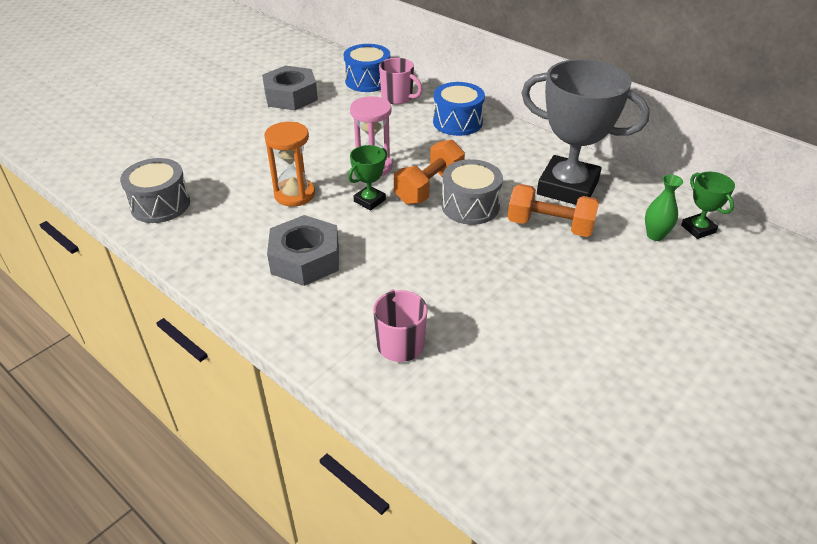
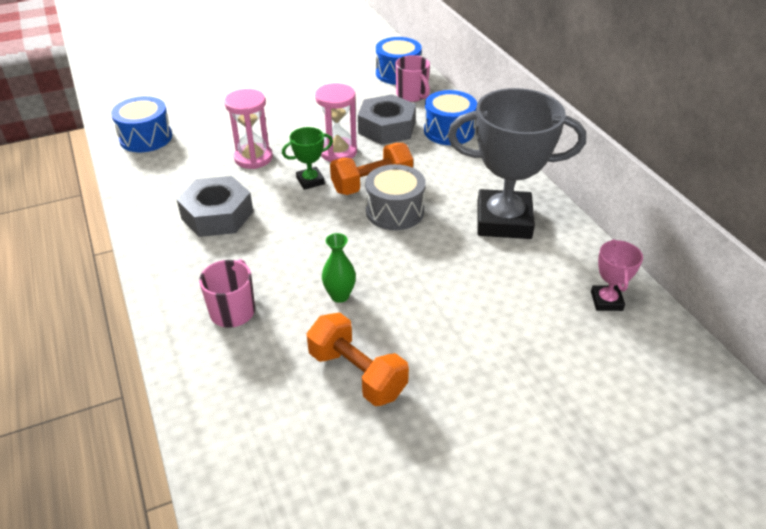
camera: 25 degrees right, 0 degrees up
(160, 204) = (146, 138): grey drum -> blue drum
(291, 96) = (320, 72): grey nut -> grey nut (387, 128)
(294, 194) = (253, 158): orange hourglass -> pink hourglass
(550, 226) = (454, 251): orange dumbbell -> orange dumbbell (357, 373)
(567, 187) = (503, 221): grey trophy -> grey trophy turned 45 degrees counterclockwise
(655, 235) = (554, 293): green vase -> green vase (339, 296)
(698, 229) = (606, 301): green trophy -> pink trophy

